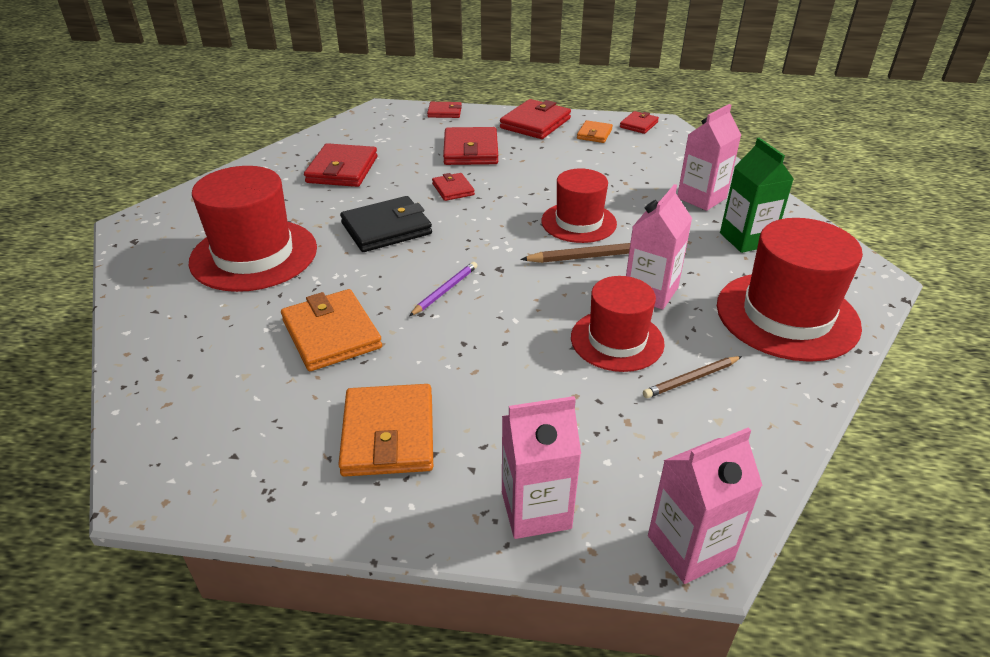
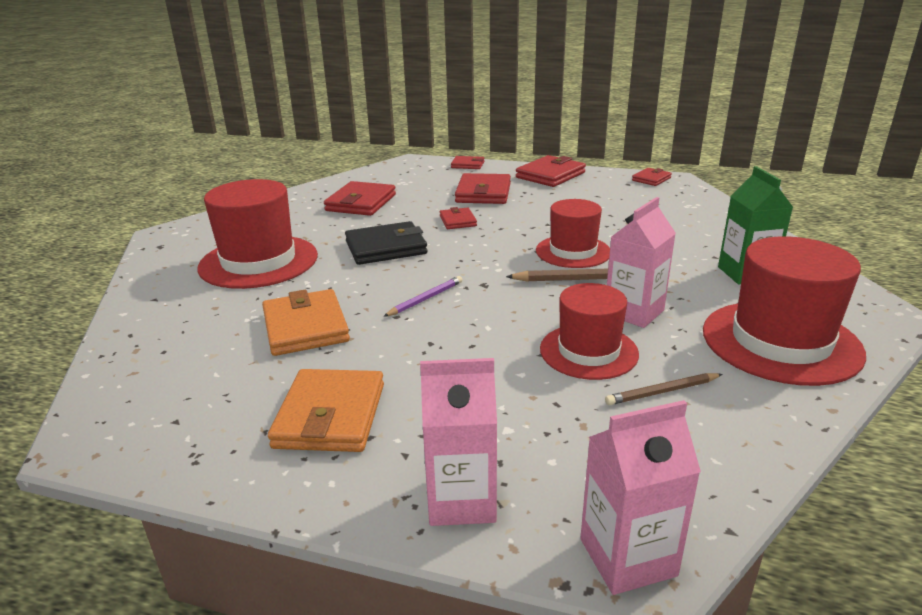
camera: 10 degrees right, 10 degrees down
(594, 134) = (605, 185): orange wallet -> none
(701, 198) = (704, 238): pink carton -> none

